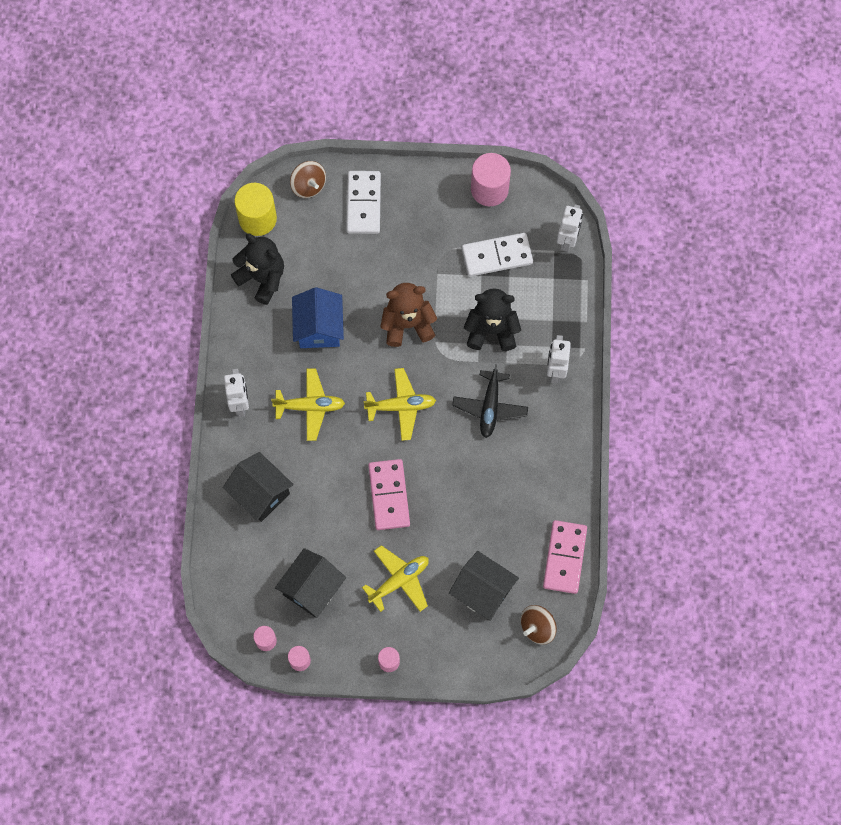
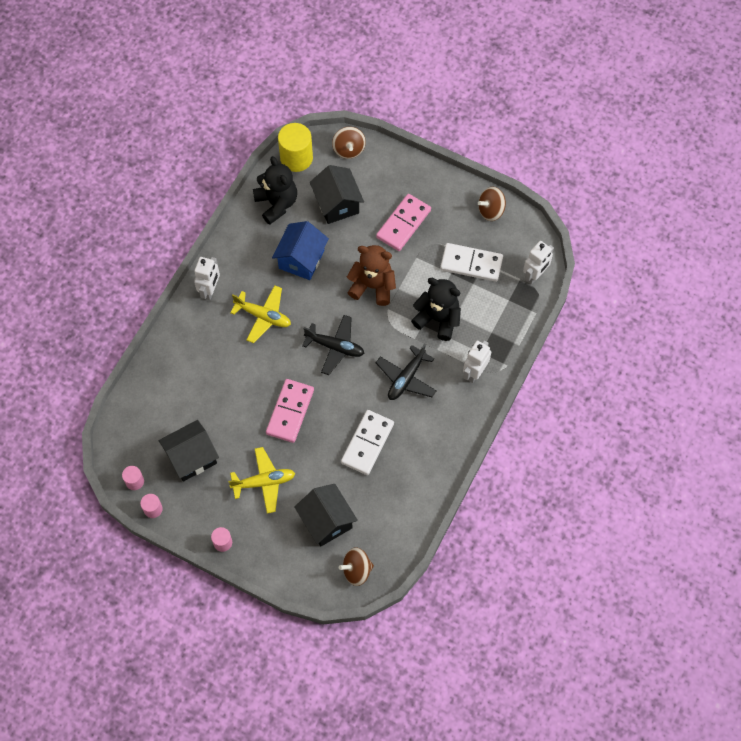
camera: 25 degrees right, 5 degrees down
(260, 493) = (190, 366): black house -> black house (337, 204)
(364, 203) = (385, 180): white domino -> white domino (367, 443)
(401, 406) = (335, 347): yellow plane -> black plane
(489, 189) = (491, 210): pink cylinder -> brown spinning top
(565, 557) = (407, 524): pink domino -> pink domino (403, 224)

